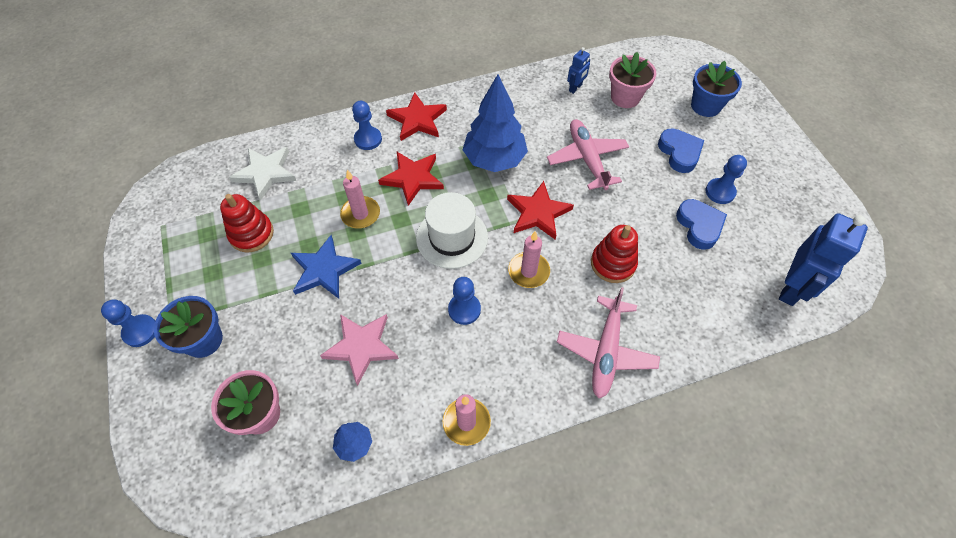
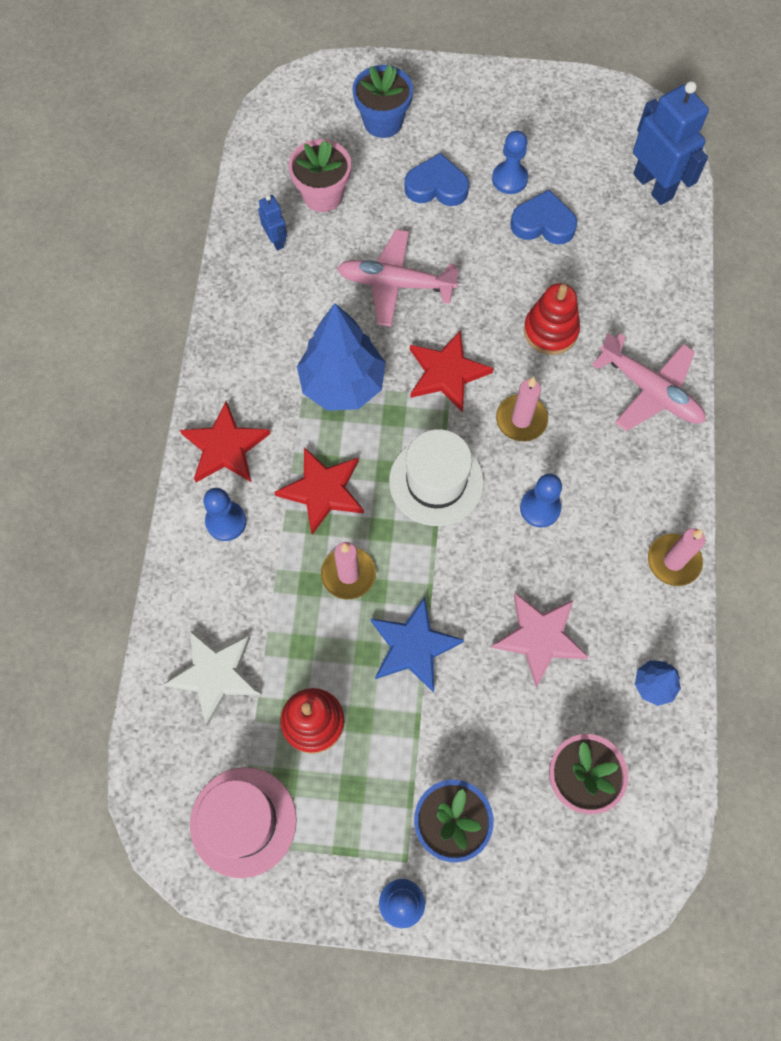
camera: 65 degrees left, 10 degrees up
(175, 223) = (243, 821): none -> pink hat

